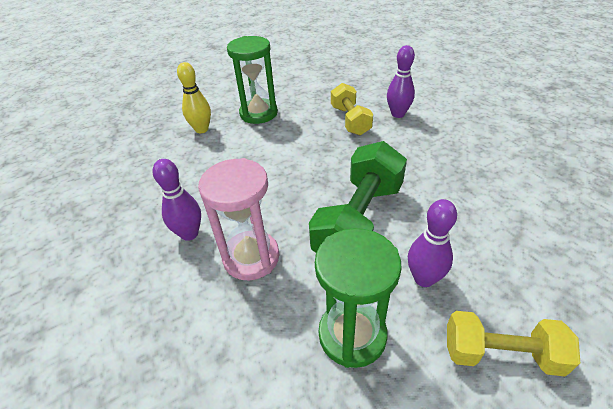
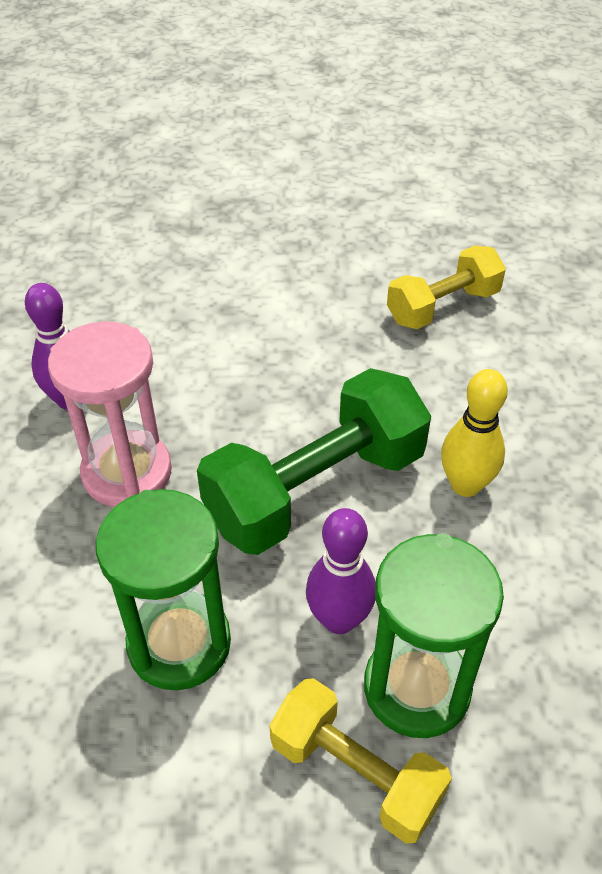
camera: 25 degrees right, 5 degrees up
(202, 129) = (195, 230): yellow bowling pin -> yellow bowling pin (465, 485)
(258, 113) = (302, 234): green hourglass -> green hourglass (416, 688)
(350, 120) = (443, 307): yellow dumbbell -> yellow dumbbell turned 45 degrees clockwise
(398, 114) = (537, 327): purple bowling pin -> none

